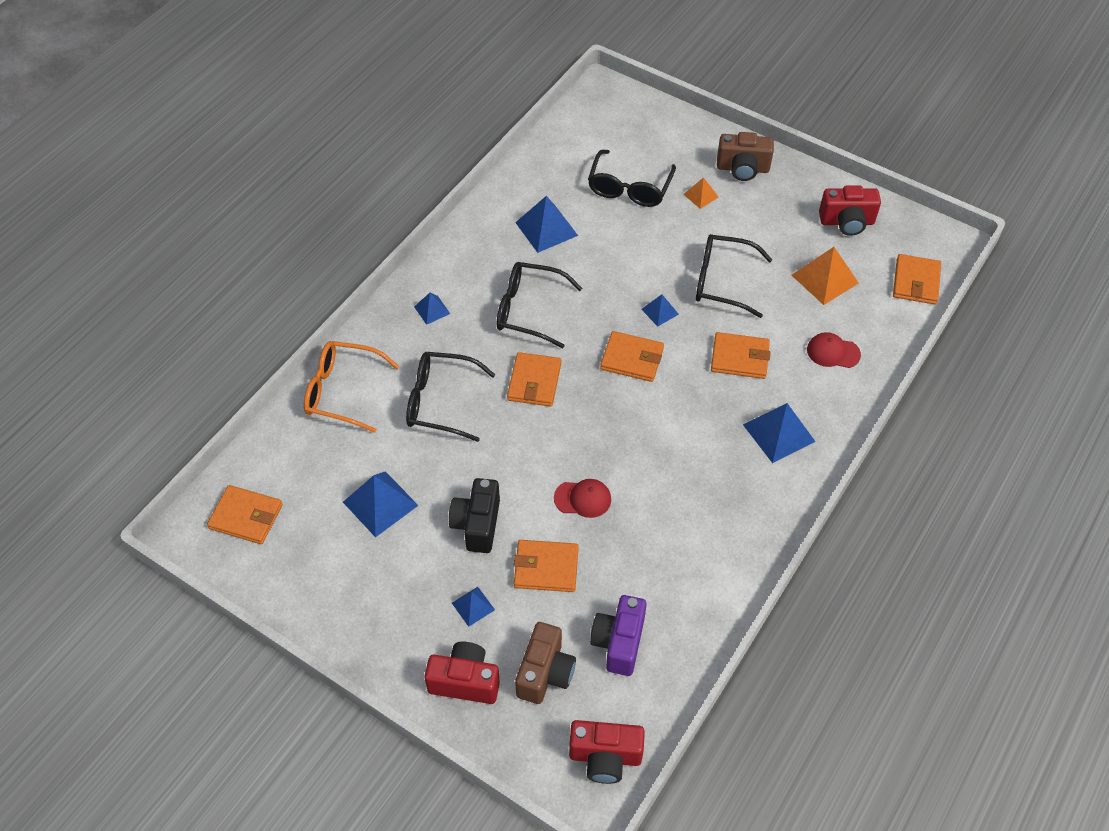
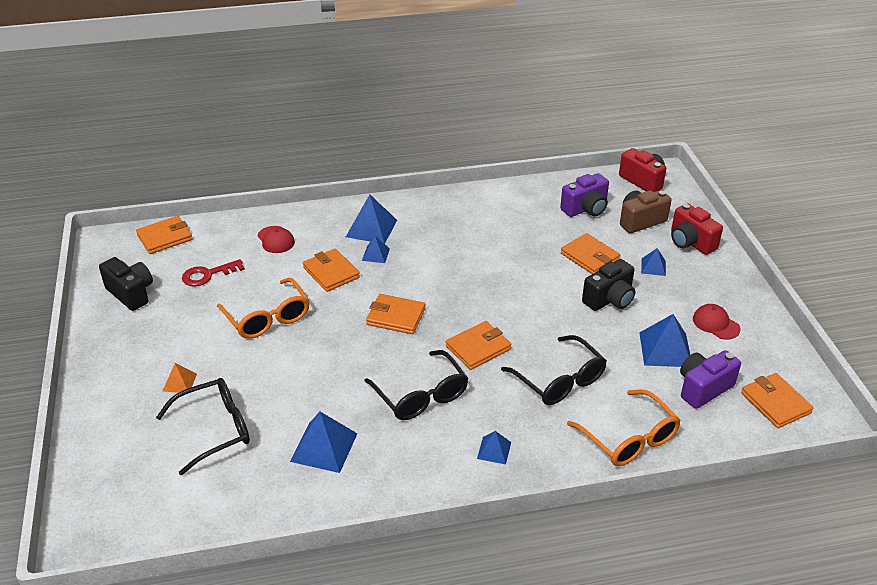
camera: 135 degrees left, 15 degrees down
(317, 485) = (703, 388): none -> purple camera
(583, 499) = (528, 271): red cap -> red cap (715, 324)
(632, 359) = (396, 316): orange wallet -> orange wallet turned 45 degrees counterclockwise
(660, 311) = (335, 330): blue pyramid -> blue pyramid (375, 254)
(722, 281) = (268, 318): black glasses -> orange glasses
(742, 168) = (118, 378): brown camera -> none
(824, 279) = (208, 275): orange pyramid -> red key
(847, 222) = (131, 293): red camera -> black camera

